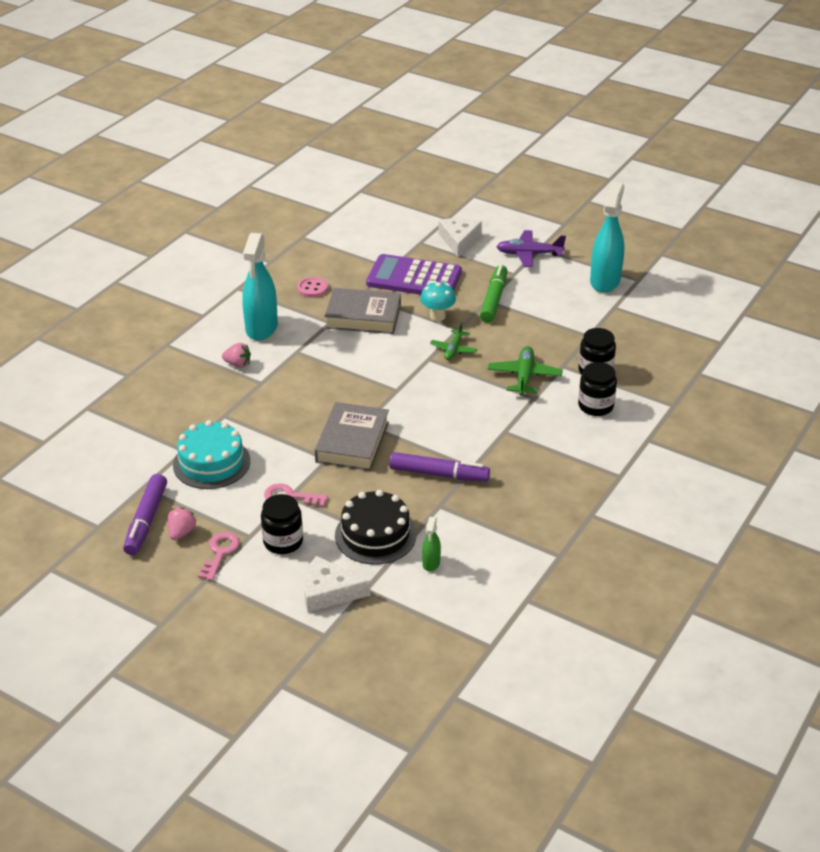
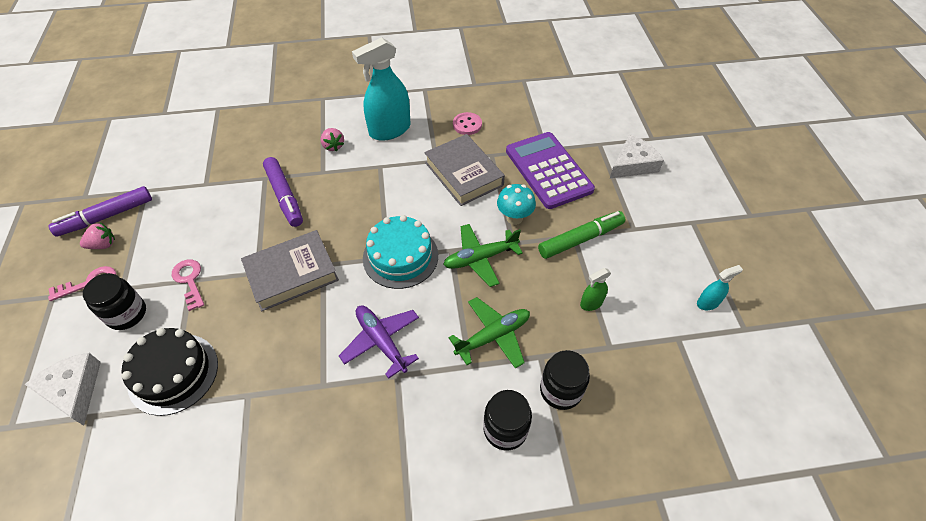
camera: 50 degrees right, 15 degrees up
(211, 463) = (201, 207): turquoise cake -> turquoise cake (400, 256)
(431, 563) = (157, 445): green spray bottle -> green spray bottle (591, 303)
(439, 474) = (293, 365): purple marker -> purple marker (284, 196)
(453, 349) = (480, 258): green plane -> green plane, size x1.51
(529, 254) = (674, 220): purple plane -> purple plane (381, 341)
(605, 281) = (708, 303): turquoise spray bottle -> turquoise spray bottle, size x0.46

